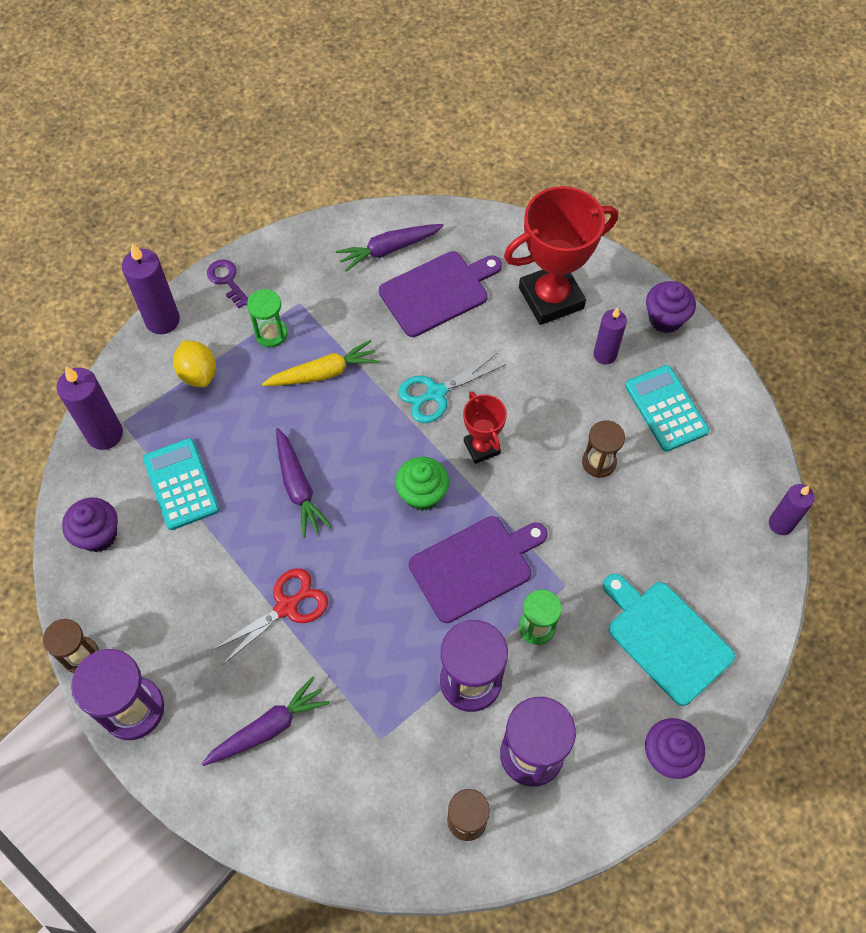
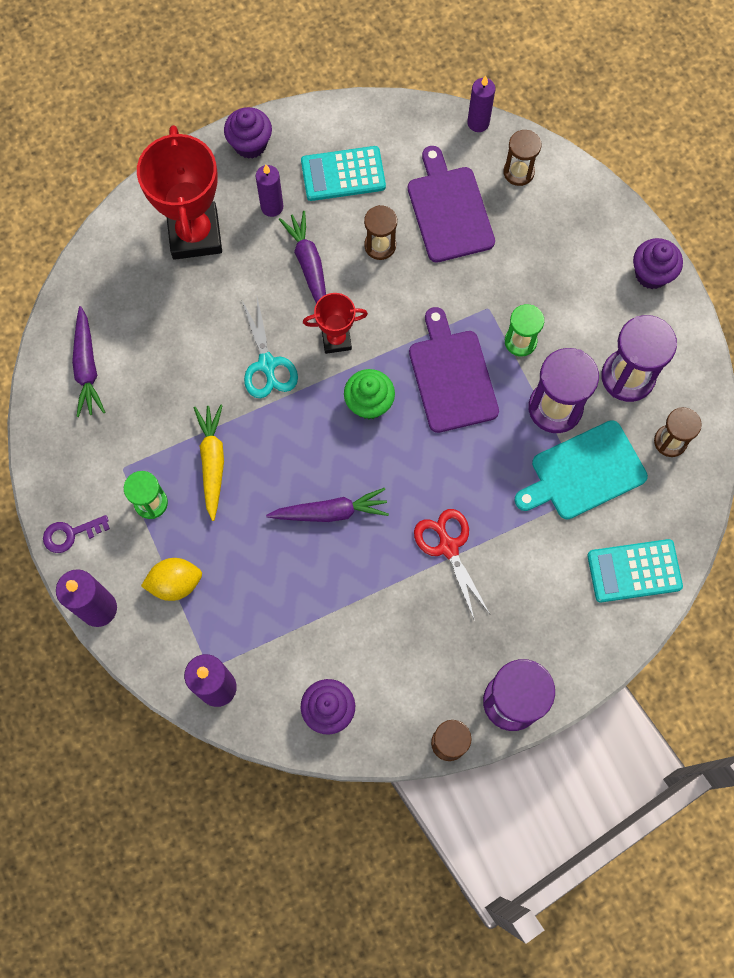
camera: 75 degrees left, 10 degrees up
(181, 484) = (296, 621): turquoise calculator -> turquoise calculator (634, 571)
(268, 728) = (556, 585): purple carrot -> purple carrot (309, 265)
(438, 292) = (154, 334): purple cutting board -> purple cutting board (449, 210)
(665, 638) = (555, 244): turquoise cutting board -> turquoise cutting board (583, 472)
(738, 579) = (518, 172): none -> brown hourglass

